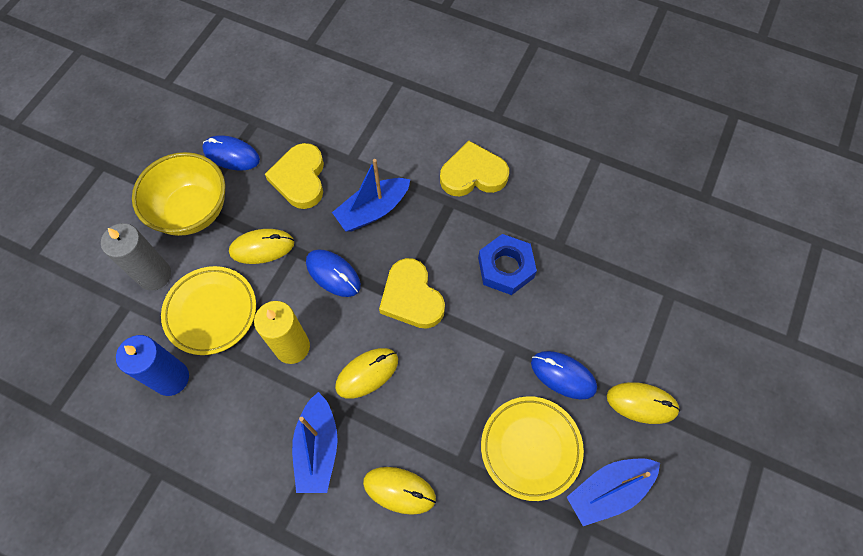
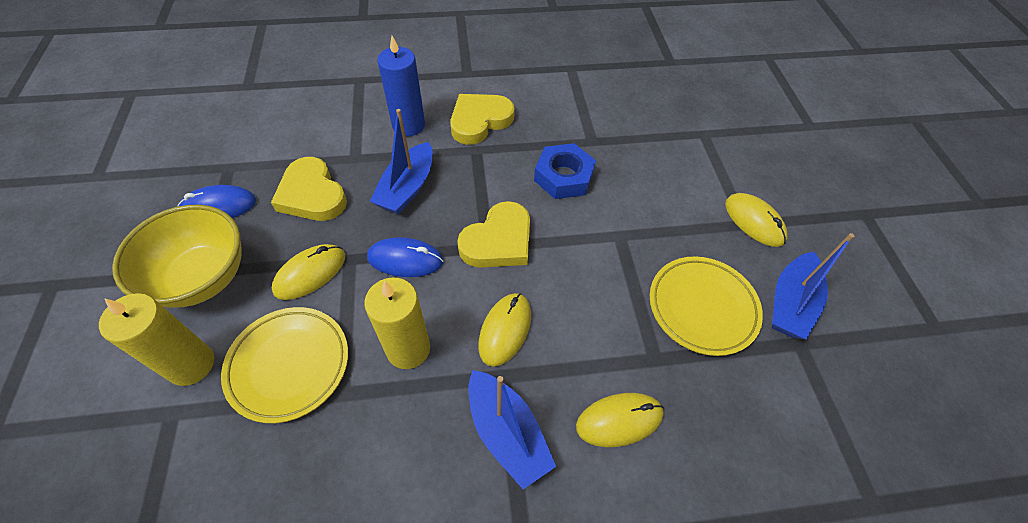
camera: 35 degrees left, 10 degrees down
(154, 275) = (191, 364): grey candle -> yellow candle
(171, 378) = (281, 464): blue candle -> blue candle (408, 125)
(411, 297) = (498, 241): yellow heart -> yellow heart turned 75 degrees counterclockwise
(563, 375) = (678, 234): blue mouse -> none
(642, 403) = (754, 221): yellow mouse -> yellow mouse turned 75 degrees clockwise

